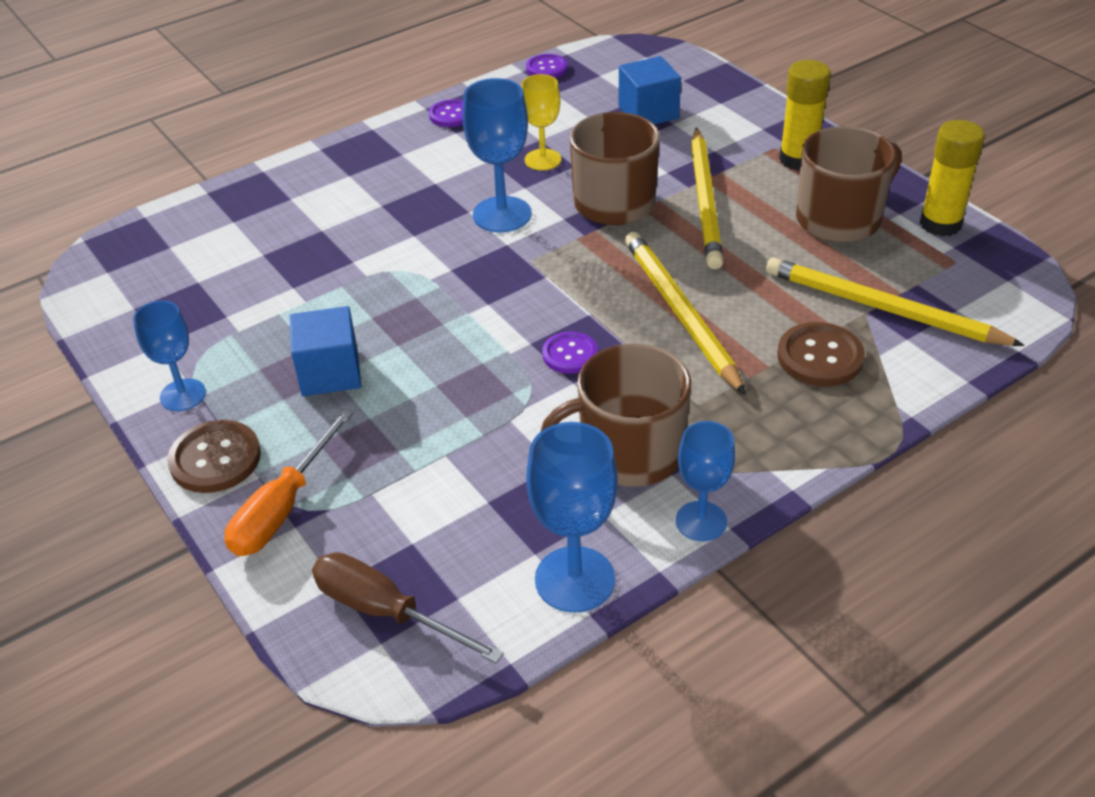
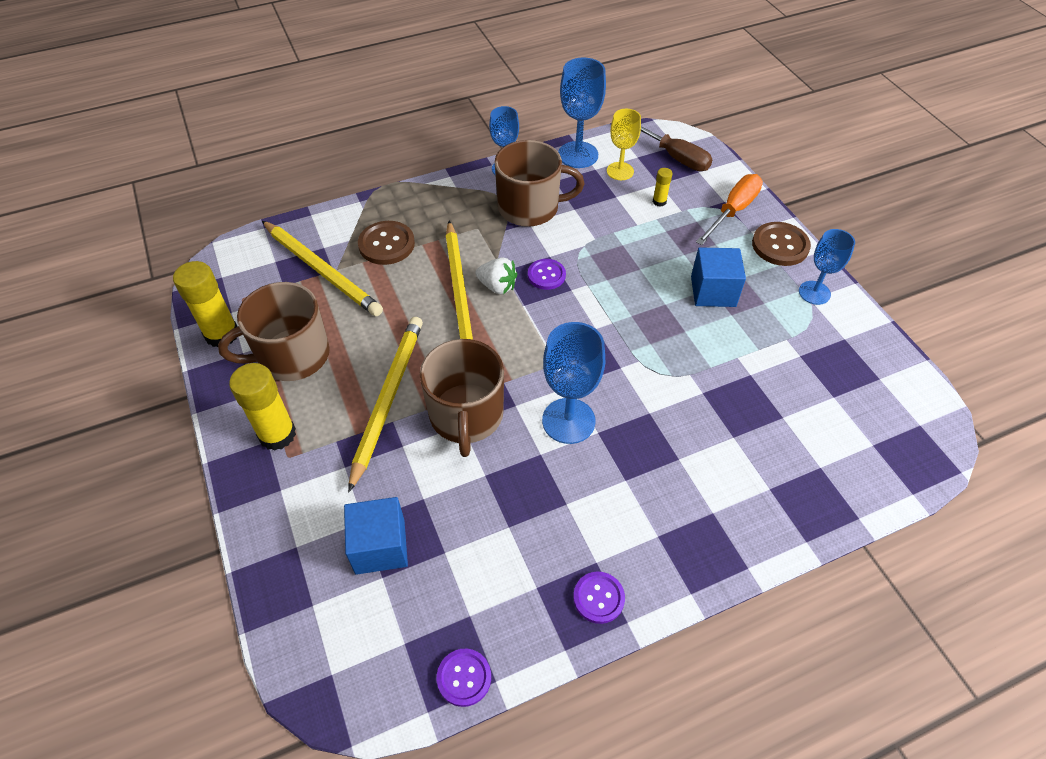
camera: 170 degrees left, 10 degrees up
(411, 504) = (659, 201): none -> yellow glue stick
(543, 160) = (514, 490): yellow goblet -> yellow goblet (620, 171)
(633, 329) = (497, 286): none -> white strawberry

